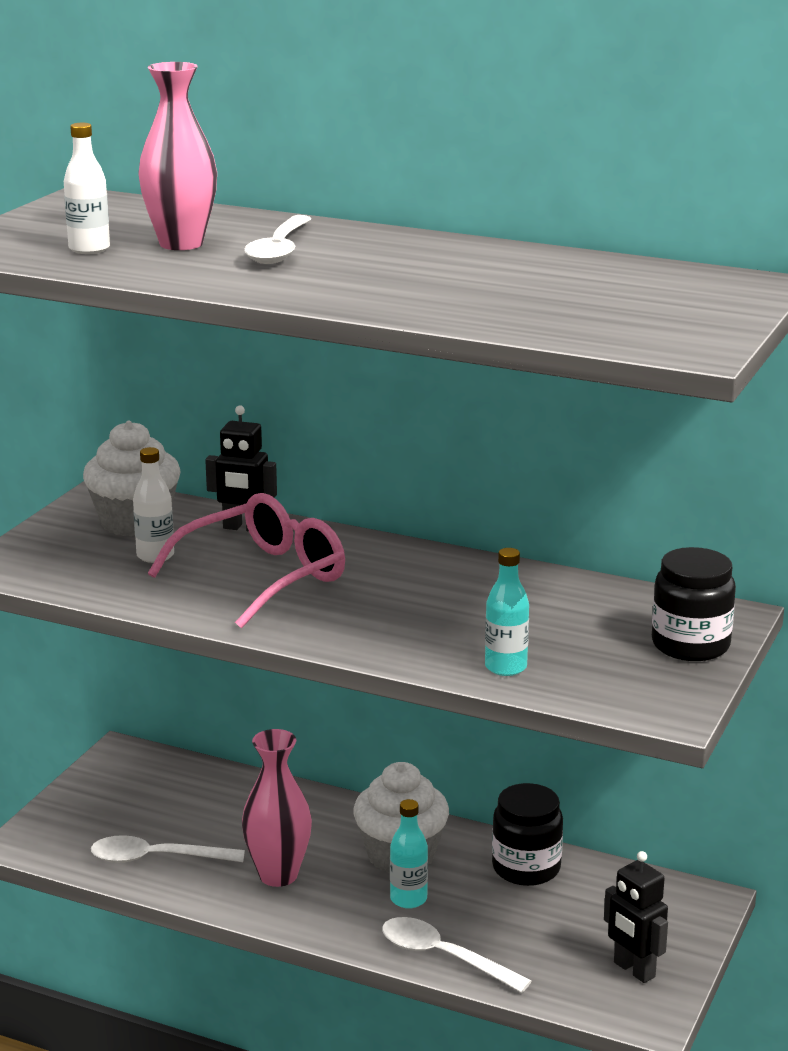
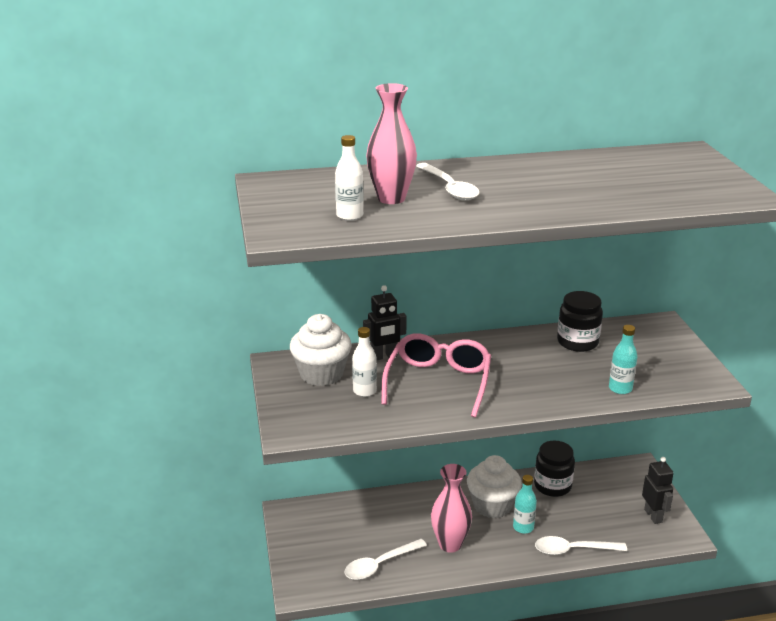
camera: 35 degrees left, 5 degrees up
(633, 970) = (653, 516): black robot -> black robot turned 120 degrees counterclockwise
(690, 645) = (672, 345): black jar -> black jar (577, 342)

